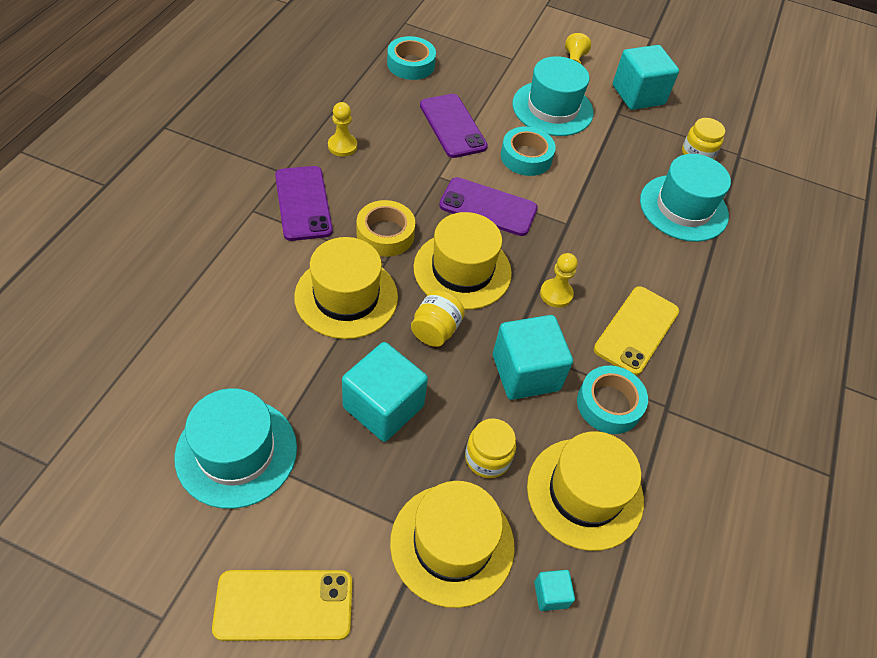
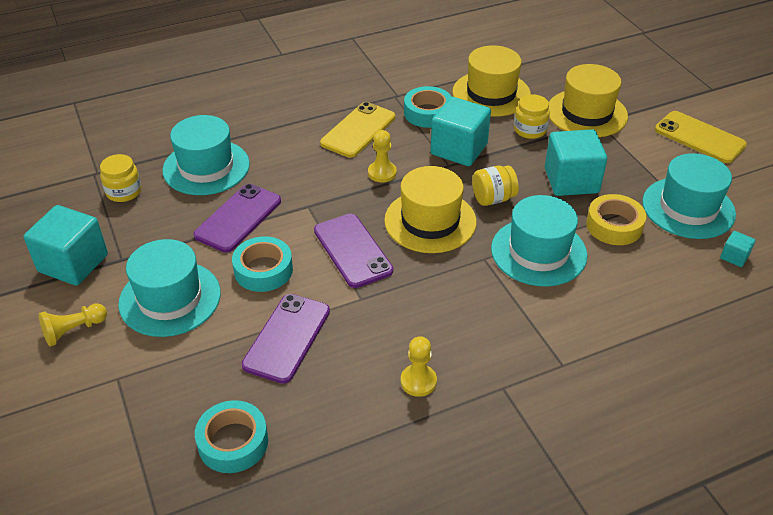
camera: 130 degrees left, 10 degrees down
(303, 203) = (509, 344): purple phone -> purple phone (238, 218)
(346, 297) = (538, 252): yellow hat -> turquoise hat
(385, 234) = (462, 278): yellow tape -> yellow tape (614, 226)
(551, 594) = (553, 77): turquoise cube -> turquoise cube (734, 257)
(636, 330) = (358, 130): yellow phone -> yellow phone turned 45 degrees counterclockwise

